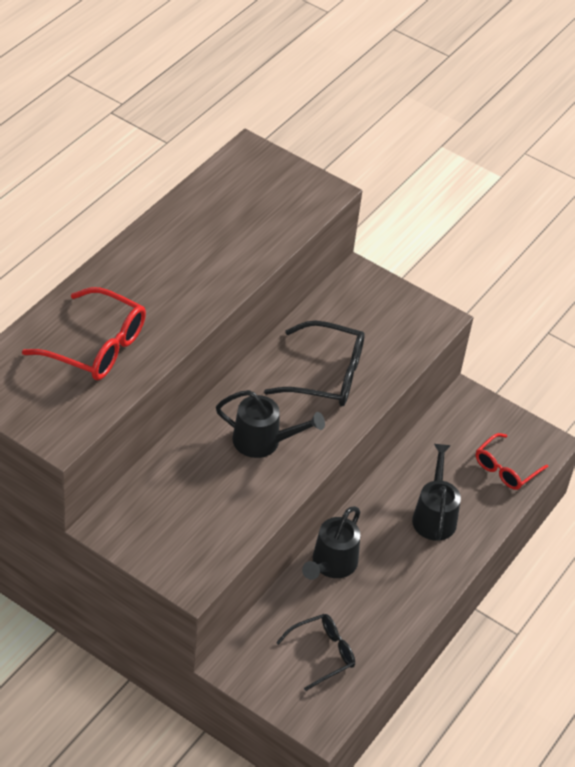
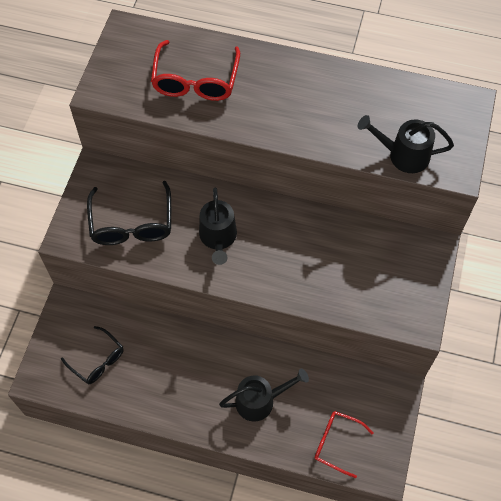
camera: 75 degrees right, 15 degrees up
(326, 375) = (308, 259): black glasses -> black glasses (132, 223)
(331, 565) = (180, 340): black watering can -> black watering can (402, 155)

